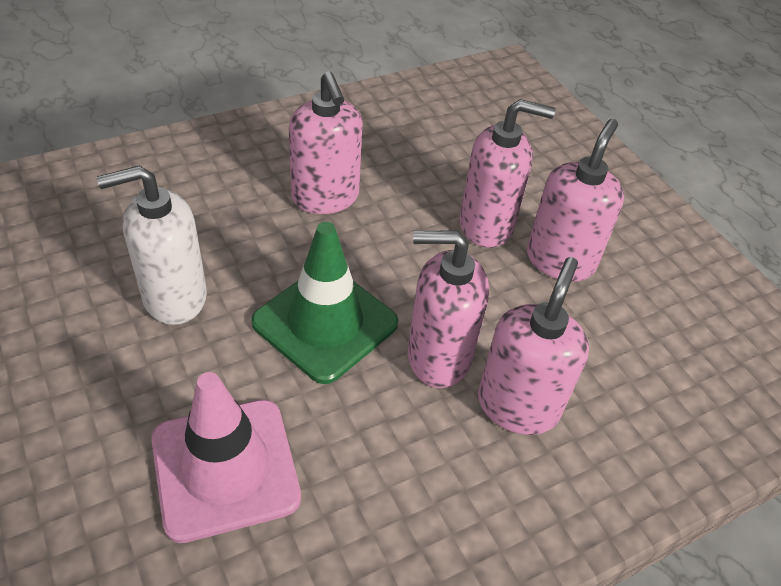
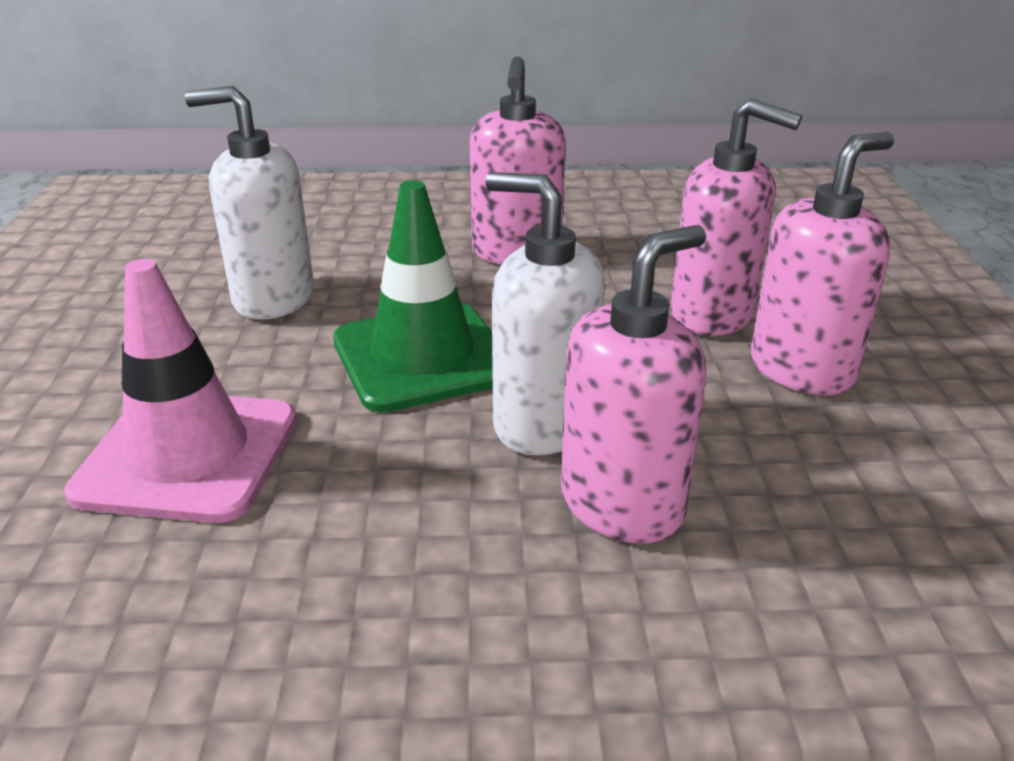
camera: 30 degrees right, 15 degrees down
(438, 357) = (543, 423): pink soap dispenser -> white soap dispenser

